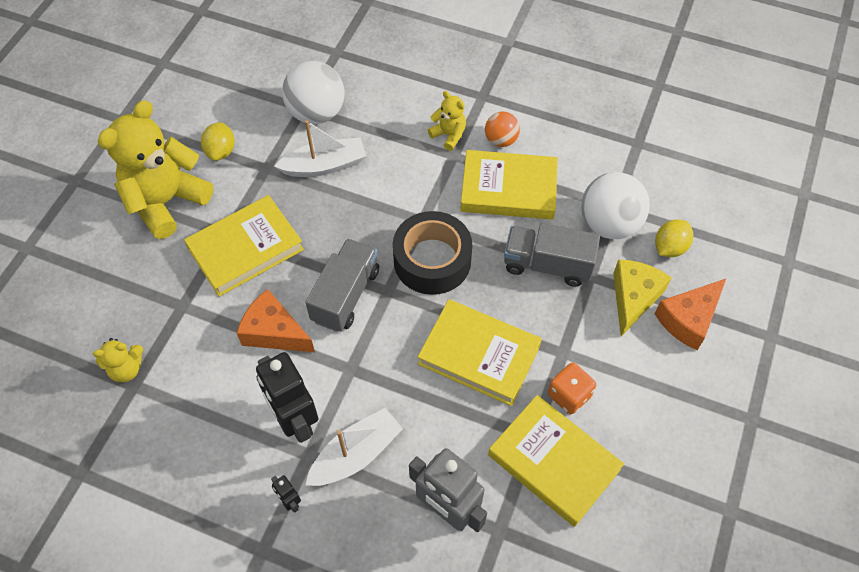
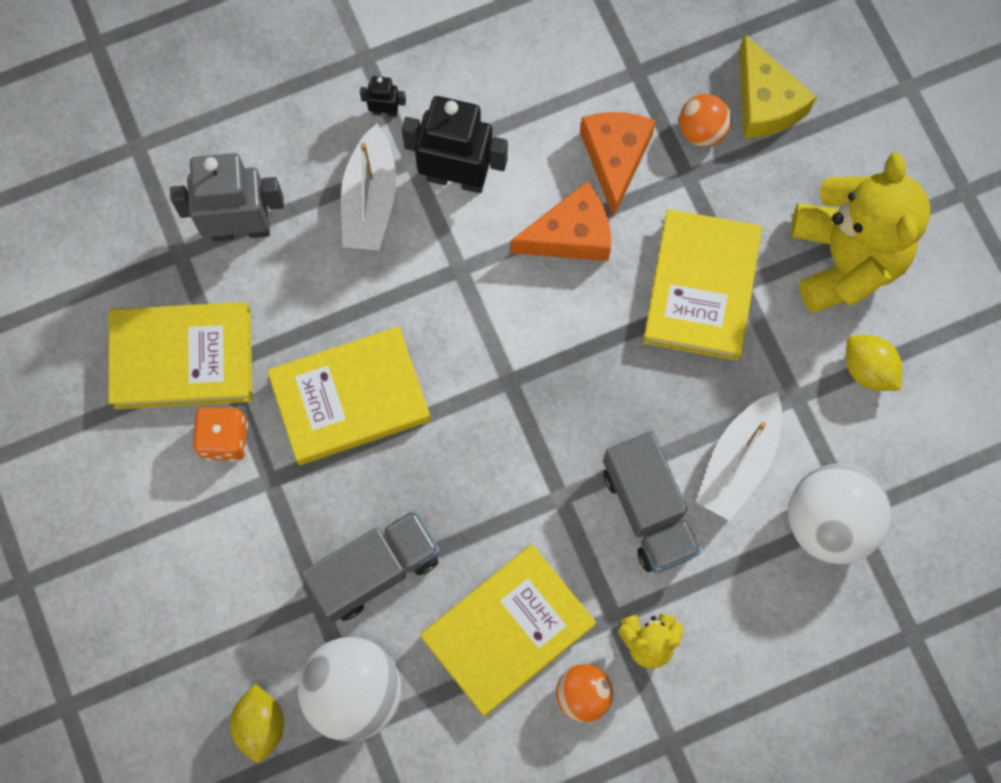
camera: 135 degrees right, 15 degrees up
(126, 369) = (661, 78): yellow teddy bear -> none
(145, 321) = (702, 131): none -> orange ball
(346, 295) = (545, 336): grey truck -> grey truck (648, 511)
(432, 260) = (500, 458): black tape -> none
(633, 298) = (249, 616): yellow cheese -> yellow cheese (765, 102)
(688, 319) = (170, 644): orange cheese -> orange cheese (615, 159)

